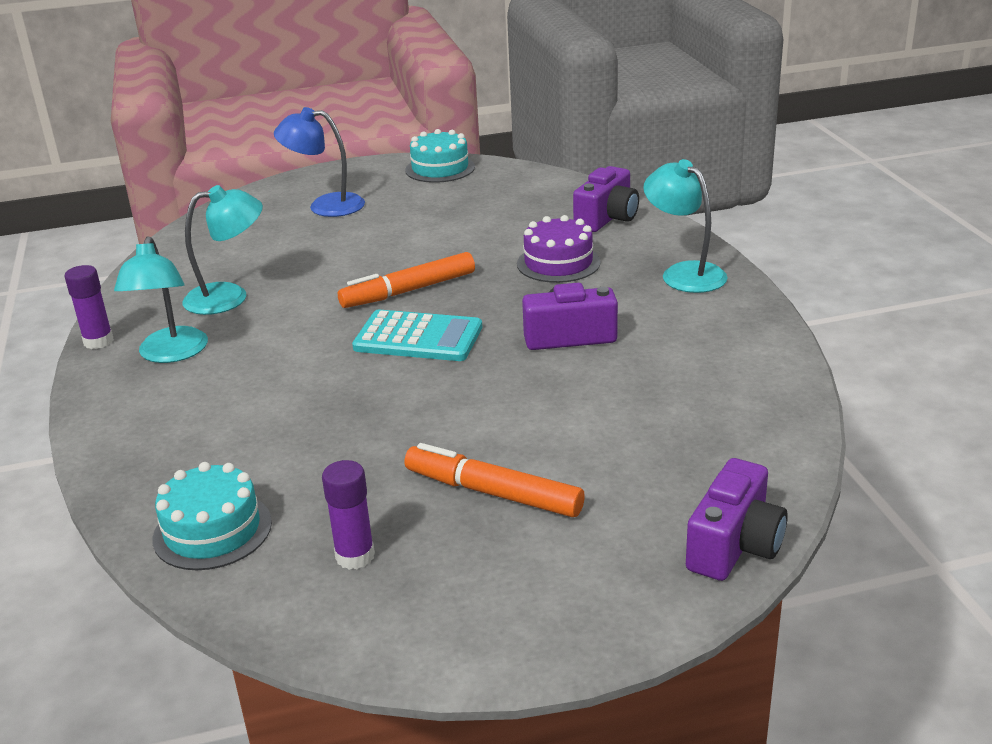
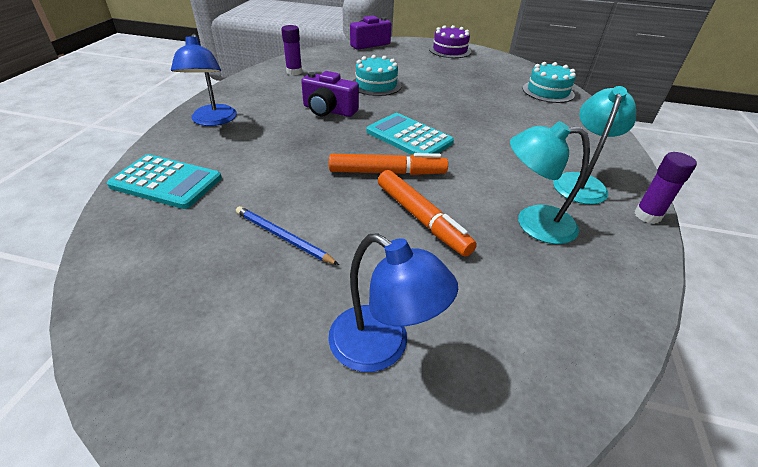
camera: 155 degrees left, 10 degrees up
(355, 556) = (492, 72): purple glue stick -> purple glue stick (294, 72)
(440, 168) = (166, 372): turquoise cake -> turquoise cake (376, 85)
(450, 223) = (283, 237): none -> blue pencil
(493, 493) = (430, 72): orange marker -> orange marker (422, 218)
(558, 263) = (265, 156): purple cake -> purple cake (450, 50)
(607, 218) = (166, 182): purple camera -> turquoise calculator
(684, 273) = (213, 120): turquoise lamp -> blue lamp

